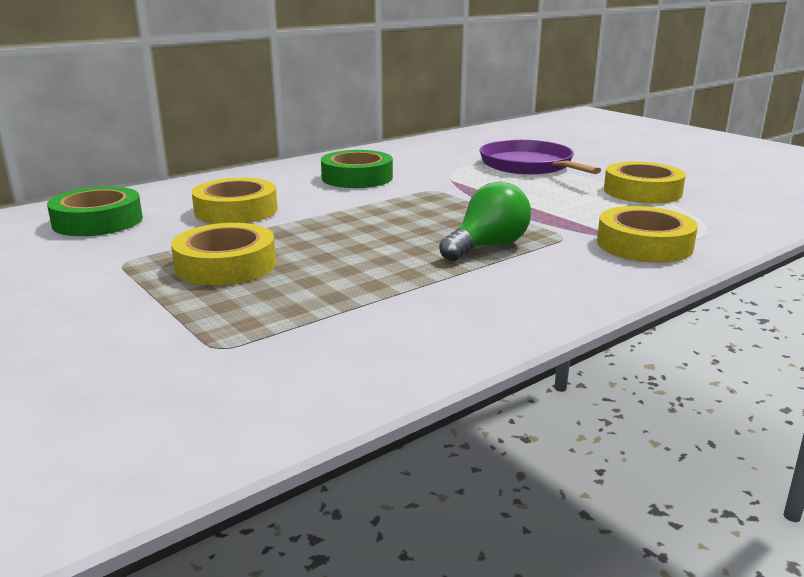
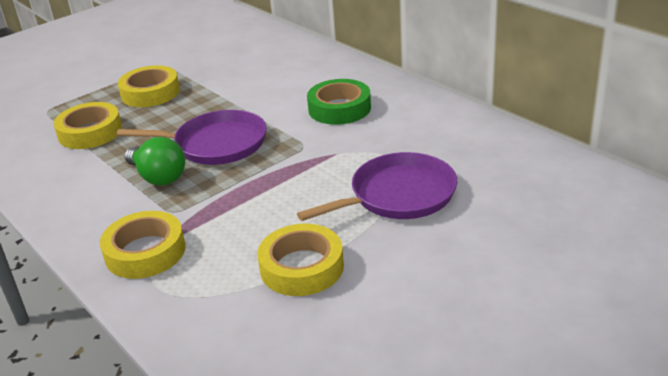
camera: 90 degrees right, 10 degrees up
(98, 221) = (234, 43): green tape -> none
(236, 210) = (251, 77): yellow tape -> yellow tape (90, 132)
(414, 223) = (216, 144): none -> purple pan

